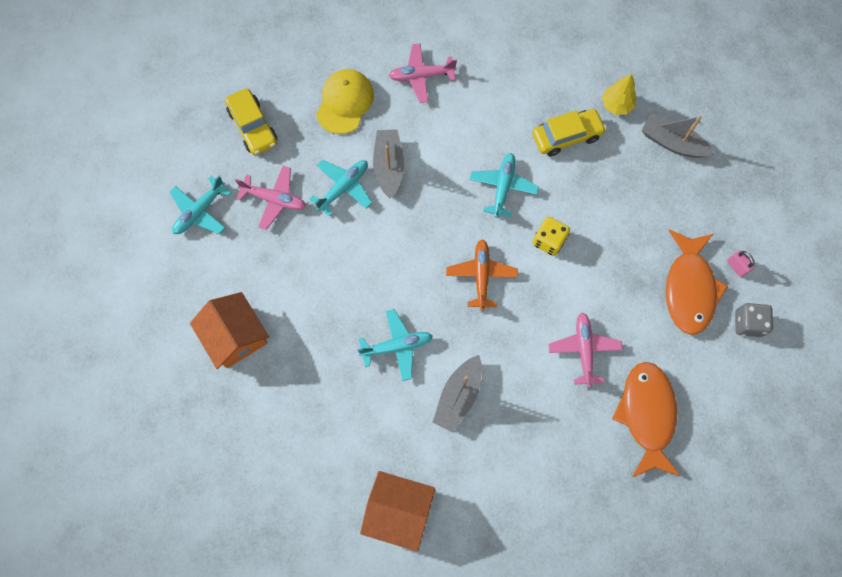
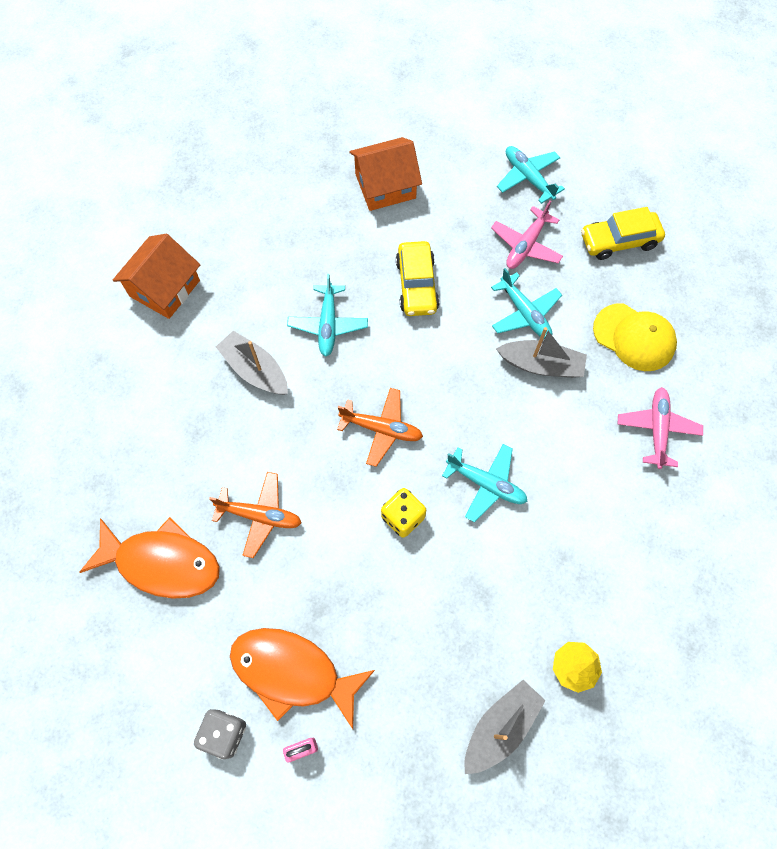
camera: 105 degrees right, 5 degrees down
(566, 136) = (539, 583): yellow car -> yellow car (417, 285)
(583, 349) = (260, 516): pink plane -> orange plane

